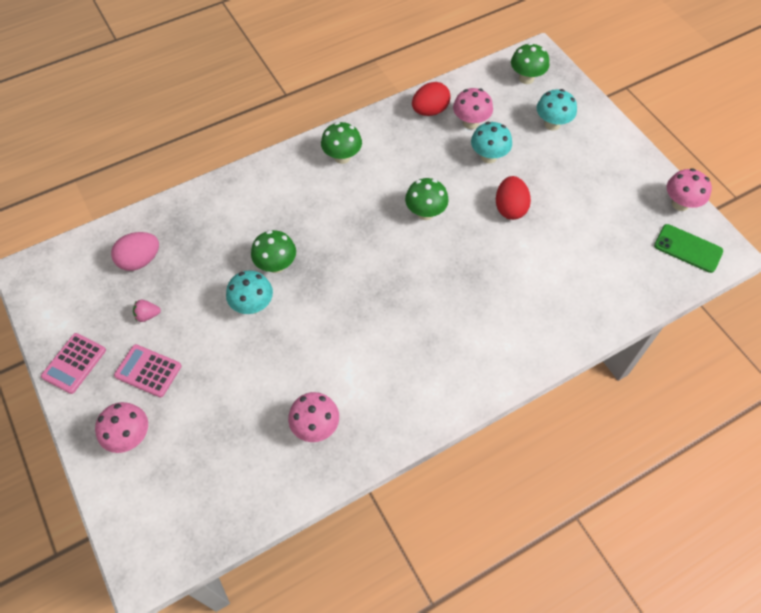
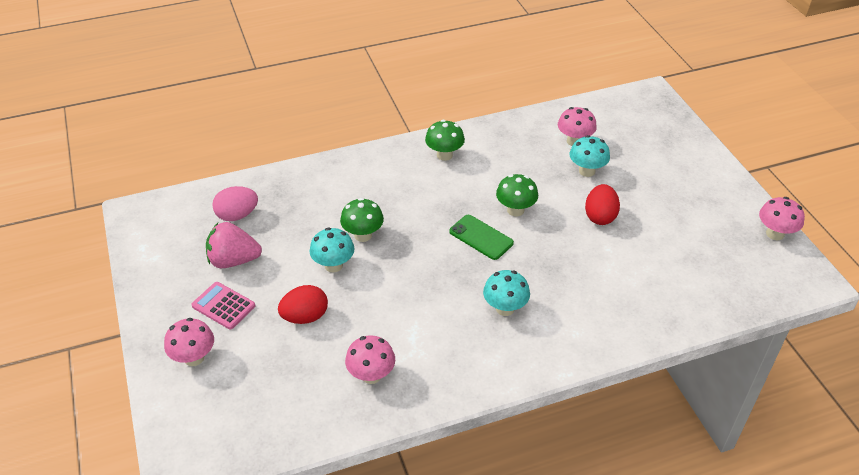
camera: 10 degrees right, 15 degrees down
(74, 363) = (157, 290): pink calculator -> none
(147, 315) = (234, 260): pink strawberry -> pink strawberry, size x2.16
(430, 111) = (536, 127): red egg -> red egg (305, 317)
(526, 78) = (636, 111): green mushroom -> none
(552, 124) = (655, 151): turquoise mushroom -> turquoise mushroom (505, 308)
(688, 248) = (777, 273): green phone -> green phone (481, 237)

